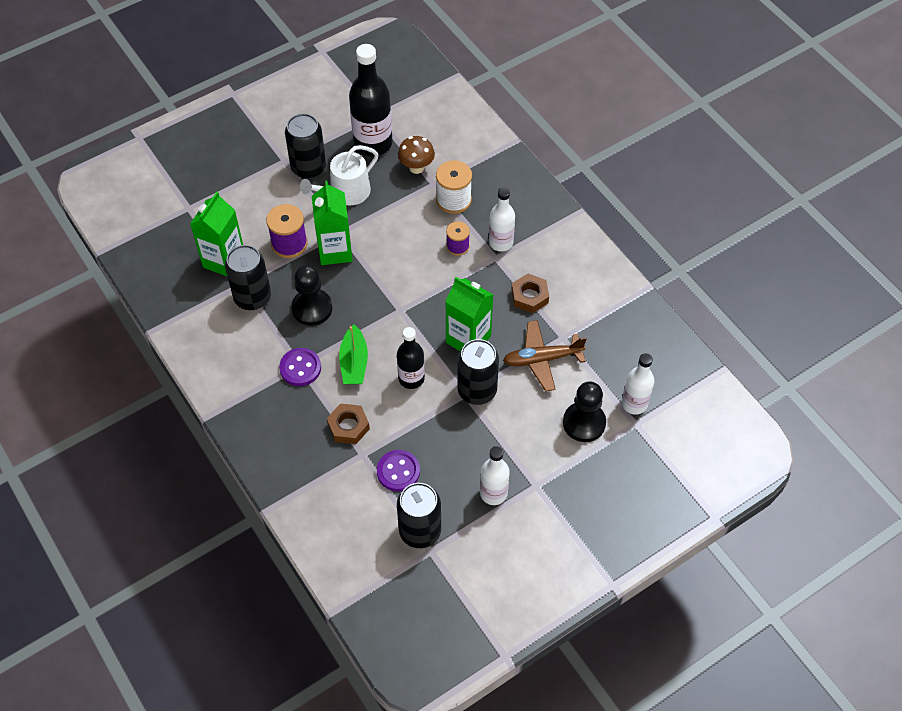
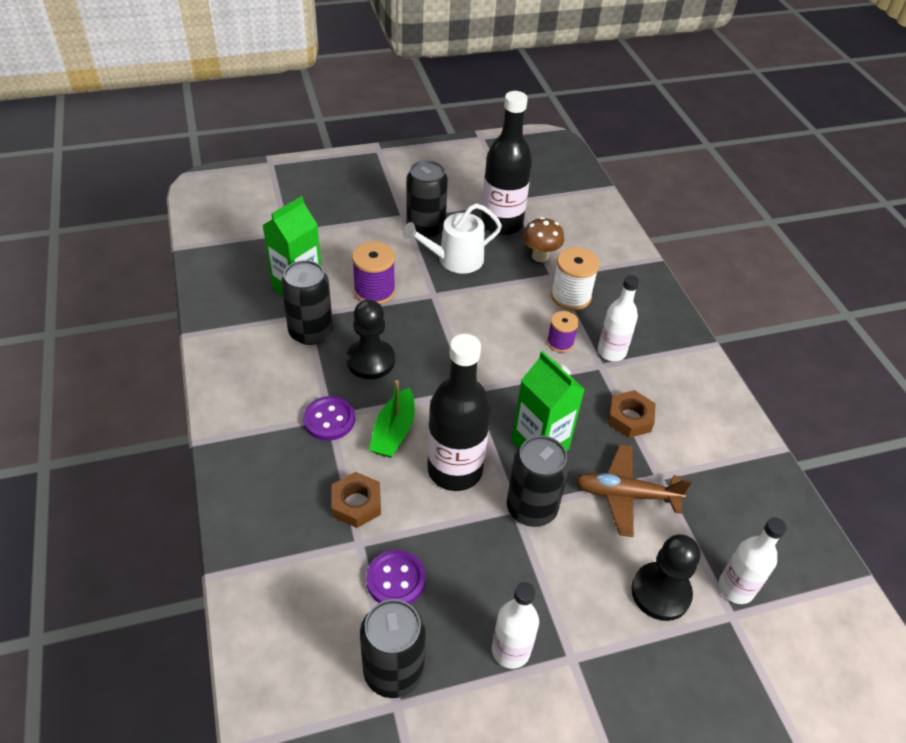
camera: 15 degrees right, 10 degrees down
(335, 251) = (421, 311): green carton -> none
(411, 378) = (455, 470): black bottle -> black bottle, size x1.66

